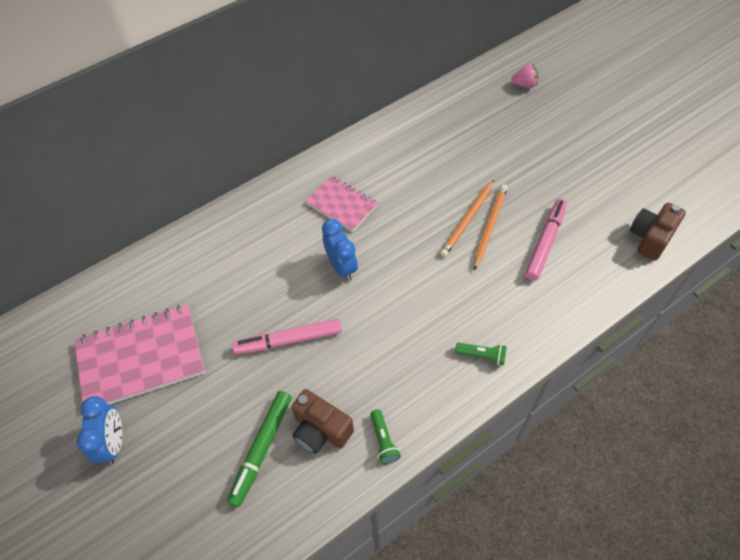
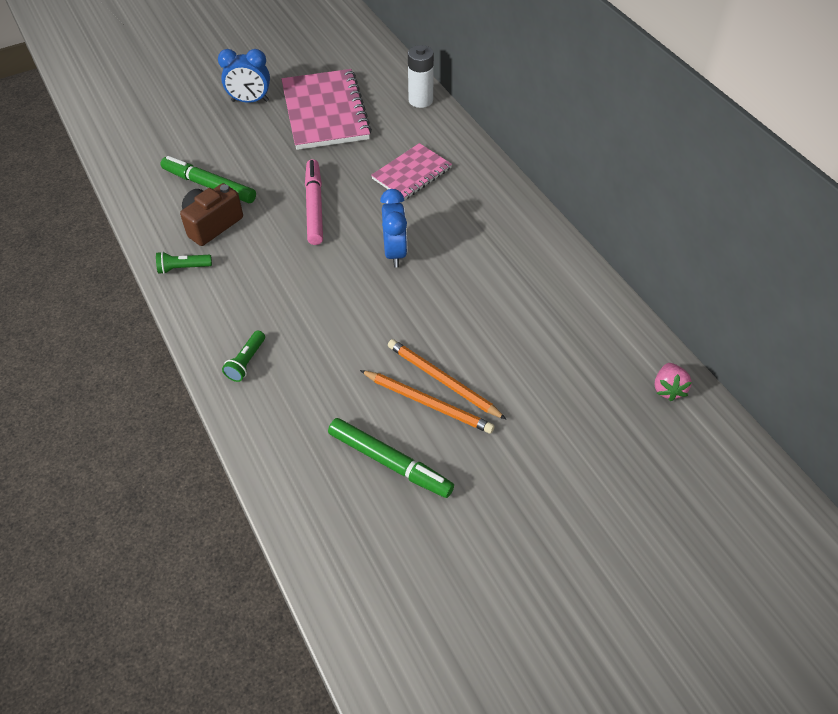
camera: 95 degrees right, 5 degrees down
(128, 274) = (420, 100): none -> white battery
(341, 205) = (486, 259): pink notebook -> pink notebook (412, 173)
(341, 267) = (395, 252): blue clock -> blue clock turned 75 degrees counterclockwise
(524, 85) = (717, 507): pink strawberry -> pink strawberry (668, 389)
(545, 242) = (390, 462): pink marker -> green marker
(650, 238) = (371, 606): brown camera -> none

